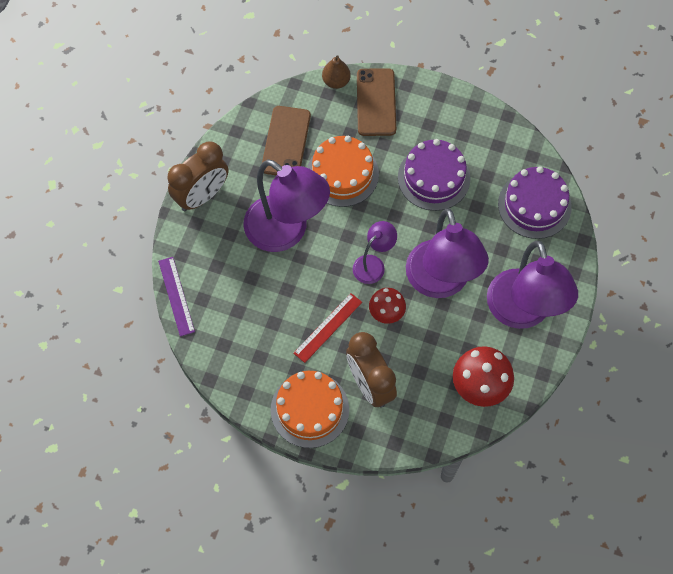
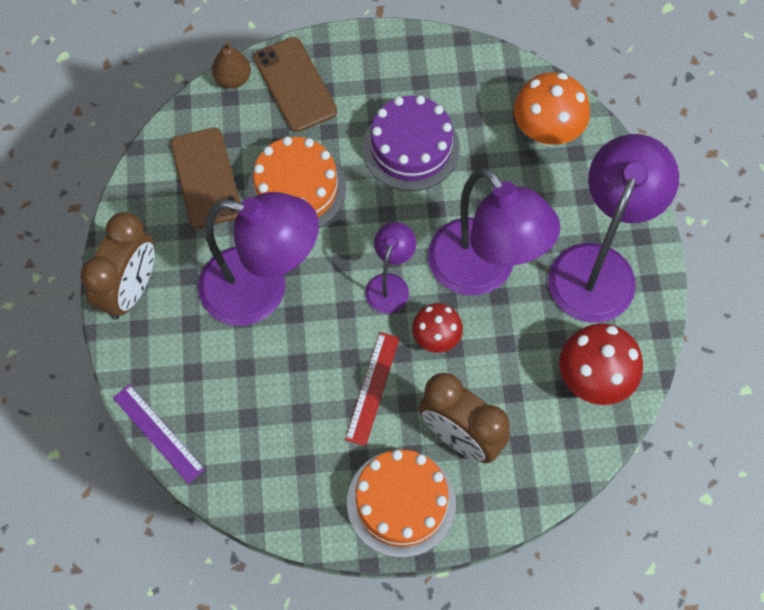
camera: 25 degrees left, 0 degrees up
(522, 312) = (598, 266): purple lamp -> purple lamp turned 120 degrees counterclockwise
(534, 205) = (546, 131): purple cake -> orange mushroom

